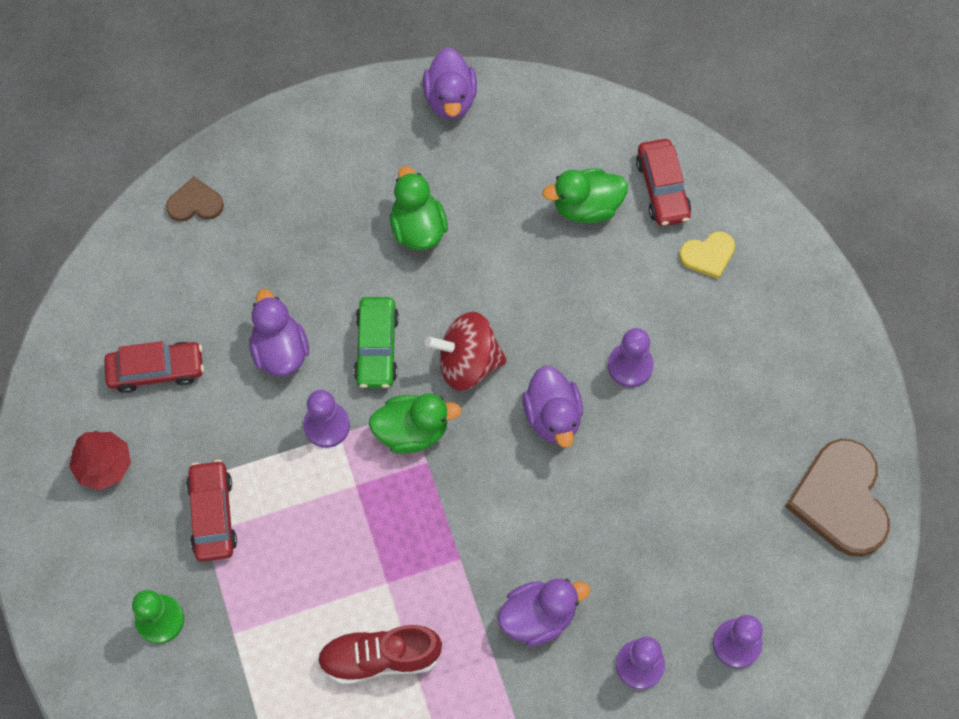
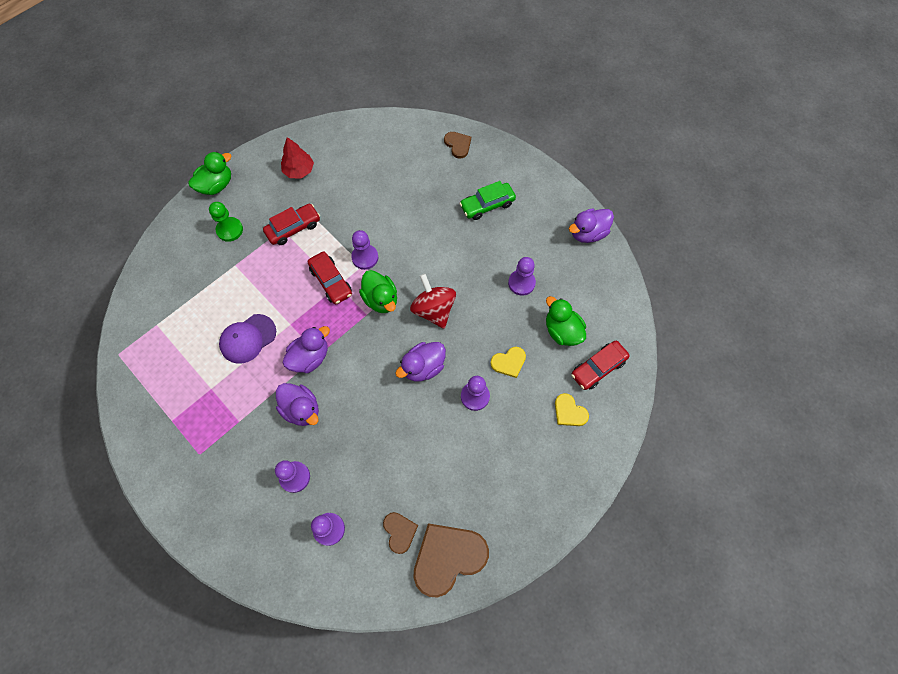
camera: 65 degrees right, 0 degrees up
(156, 370) = (359, 169): red car -> red car (331, 281)
(280, 350) = (396, 218): purple duck -> purple duck (310, 357)
(377, 348) = (420, 262): green car -> green car (487, 205)
(380, 657) = (248, 338): red shoe -> purple cap
(418, 228) = (500, 251): green duck -> green duck (216, 185)
(485, 224) = (521, 283): none -> purple pawn
(600, 298) = (509, 362): none -> yellow heart
(780, 549) = (399, 532): none -> brown heart

